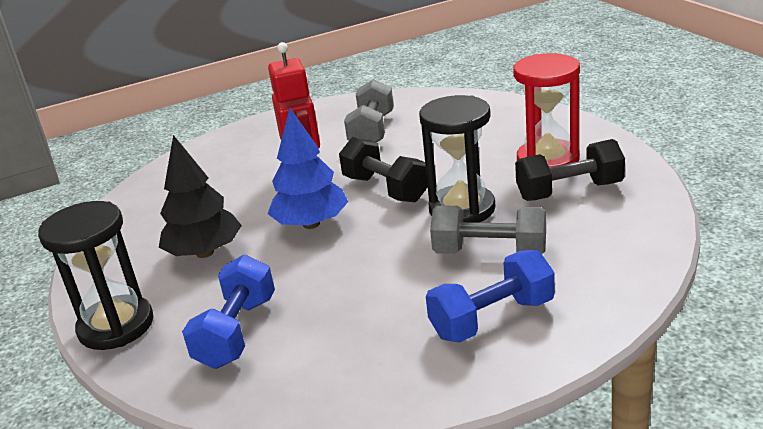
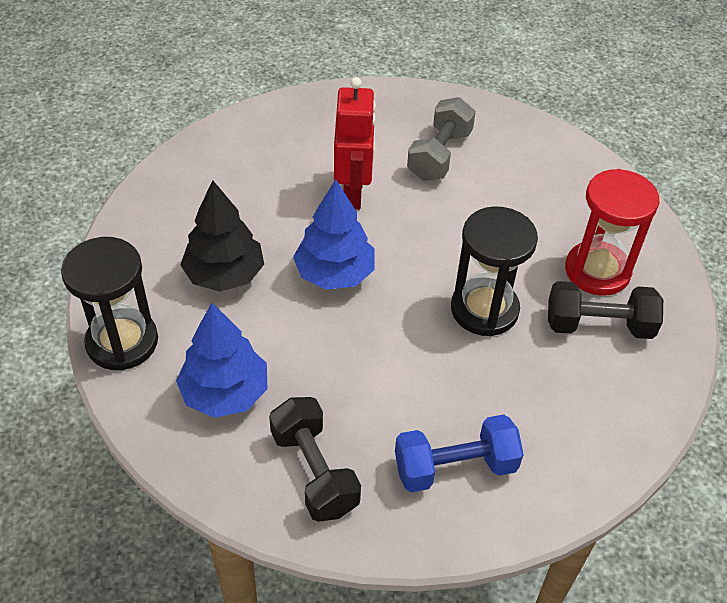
camera: 10 degrees right, 20 degrees up
(236, 332) = (225, 393): blue dumbbell -> blue tree
(385, 189) = (422, 250): black dumbbell -> black dumbbell (314, 471)
(490, 252) = (487, 381): grey dumbbell -> none

